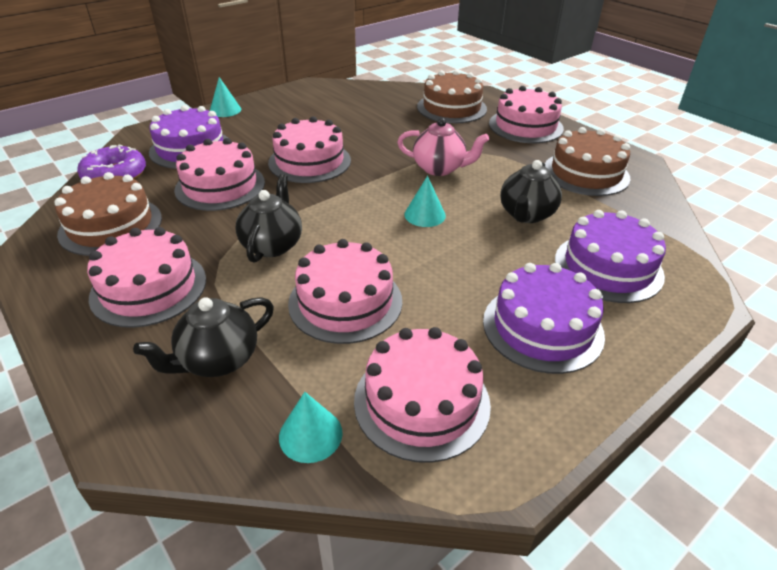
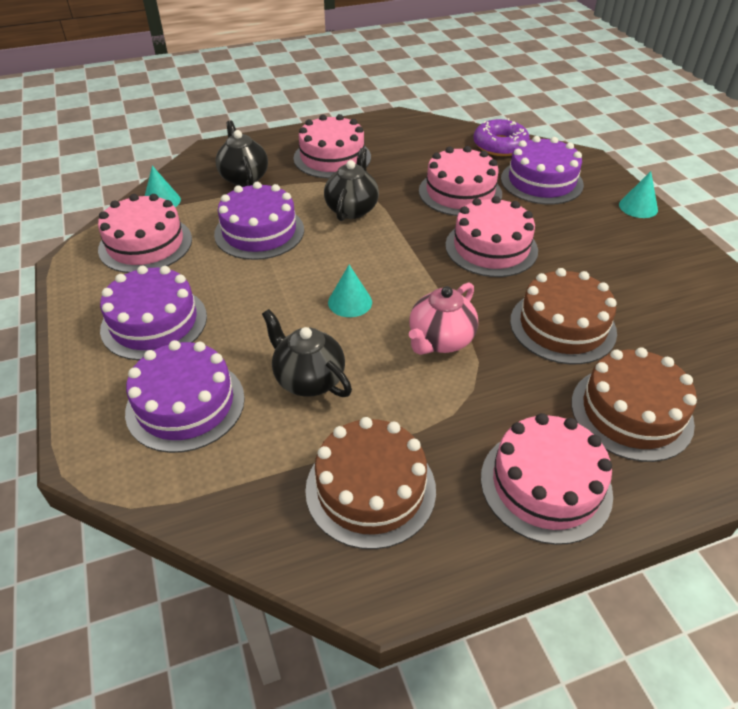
camera: 110 degrees right, 5 degrees up
(111, 226) = (419, 144): brown cake -> brown cake (562, 326)
(272, 245) = (352, 209): black teapot -> black teapot turned 105 degrees counterclockwise
(345, 302) = (259, 232): pink cake -> purple cake

